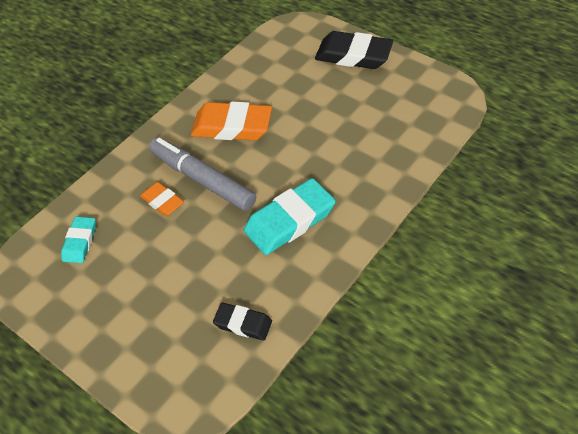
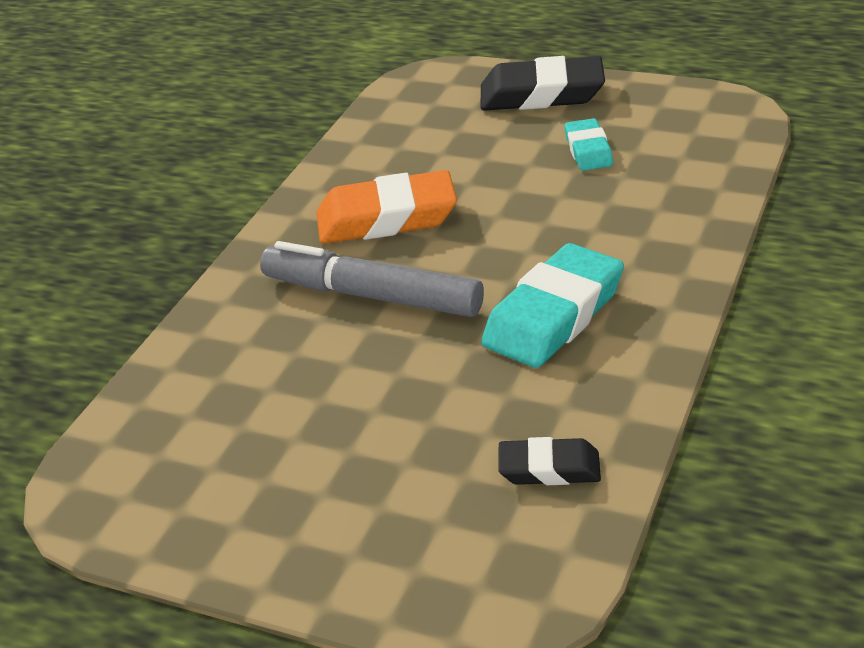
camera: 15 degrees left, 15 degrees down
(80, 242) = (189, 427): turquoise eraser -> turquoise eraser (588, 150)
(162, 201) = (315, 339): orange eraser -> none

